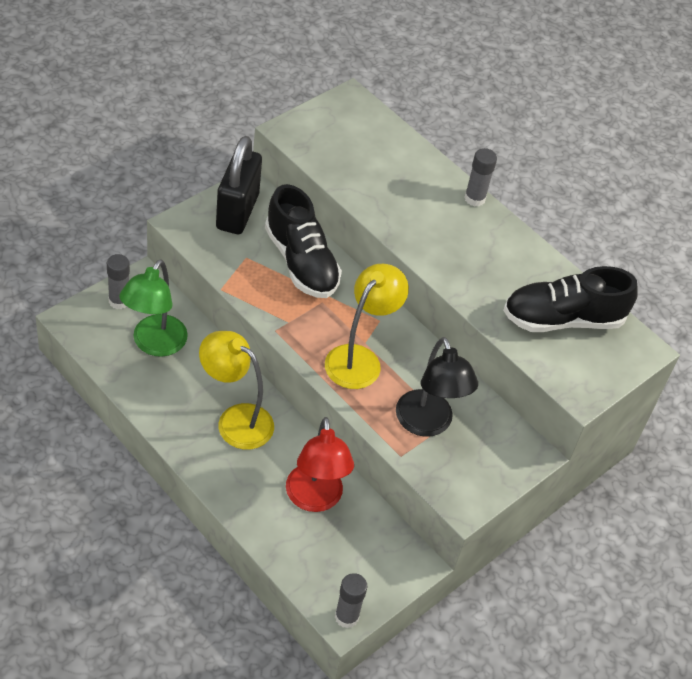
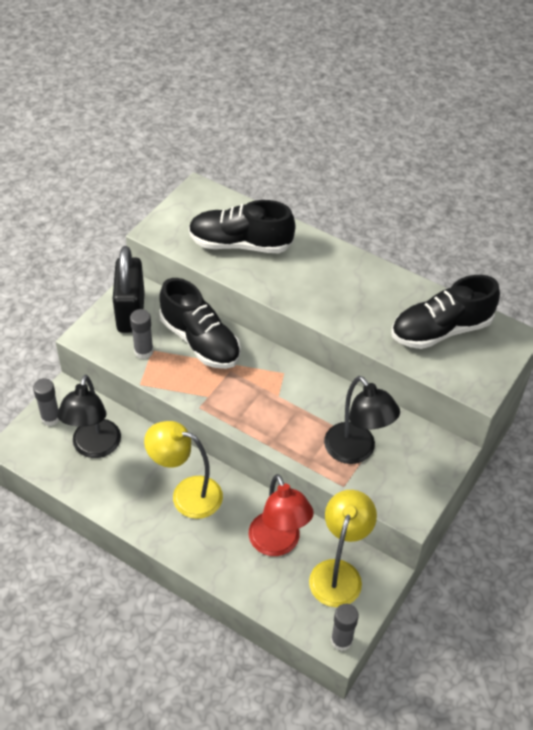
camera: 10 degrees left, 0 degrees up
(154, 344) = (94, 447): green lamp -> black lamp
(359, 359) = (279, 411): yellow lamp -> yellow lamp (338, 573)
(376, 168) = (240, 244): none -> black shoe
(474, 198) = (331, 247): grey glue stick -> grey glue stick (144, 351)

